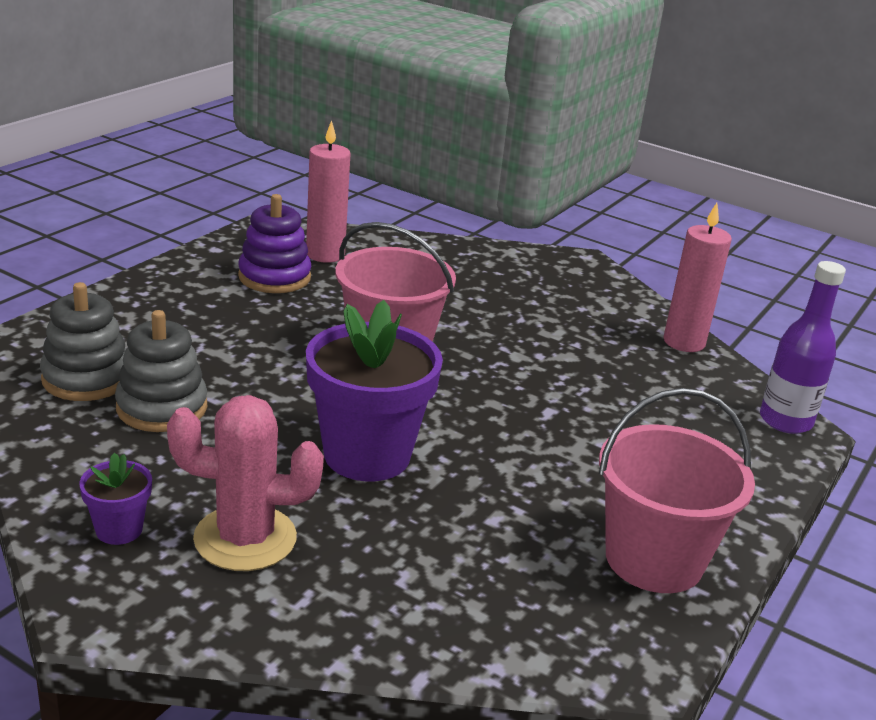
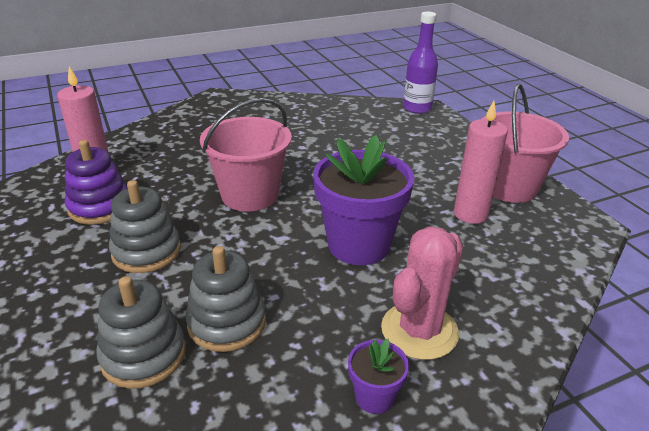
camera: 55 degrees left, 5 degrees up
(229, 327) = (146, 251): none -> grey stacking toy
(684, 342) = (328, 103): pink candle -> pink candle (470, 214)

